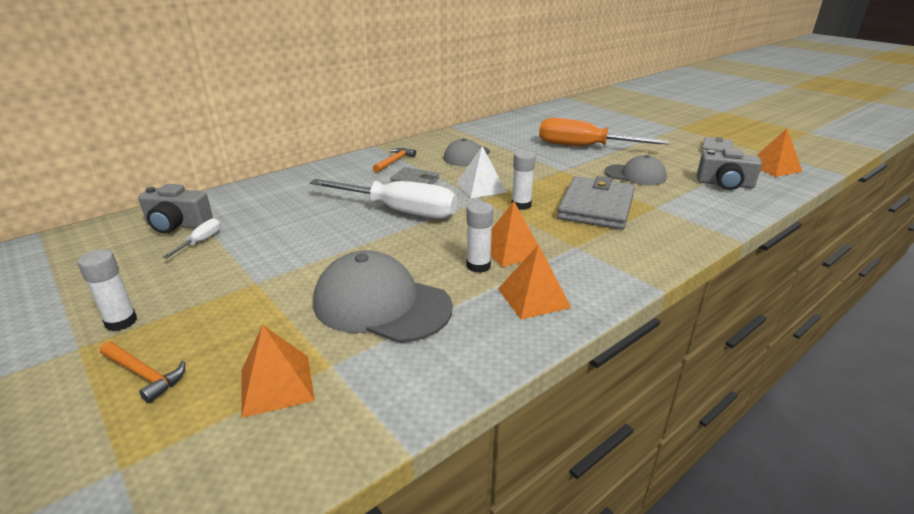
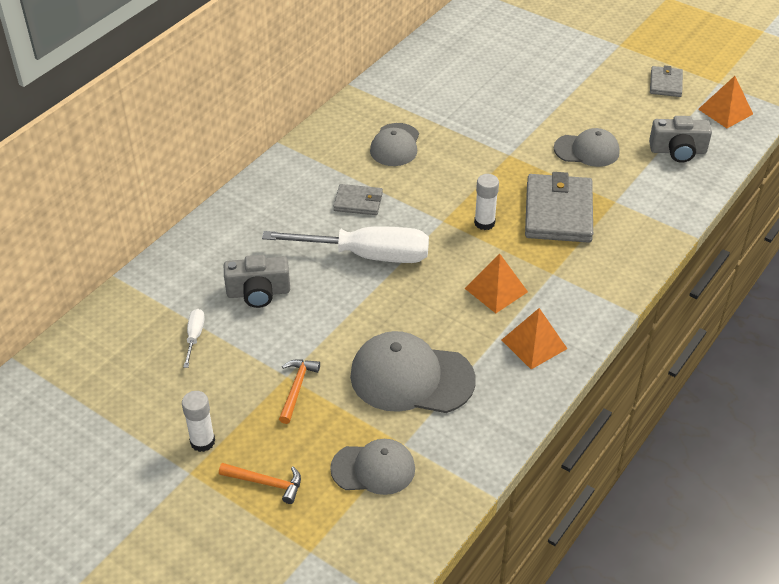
camera: 15 degrees left, 15 degrees up
(177, 225) = (151, 319): grey camera -> grey camera (258, 292)
(276, 385) = (373, 469): orange pyramid -> grey cap
(394, 161) = (318, 170): orange hammer -> orange hammer (297, 388)
(478, 266) = (474, 316): white glue stick -> none
(481, 187) = (433, 201): white pyramid -> none
(584, 147) = (521, 104): orange screwdriver -> none

